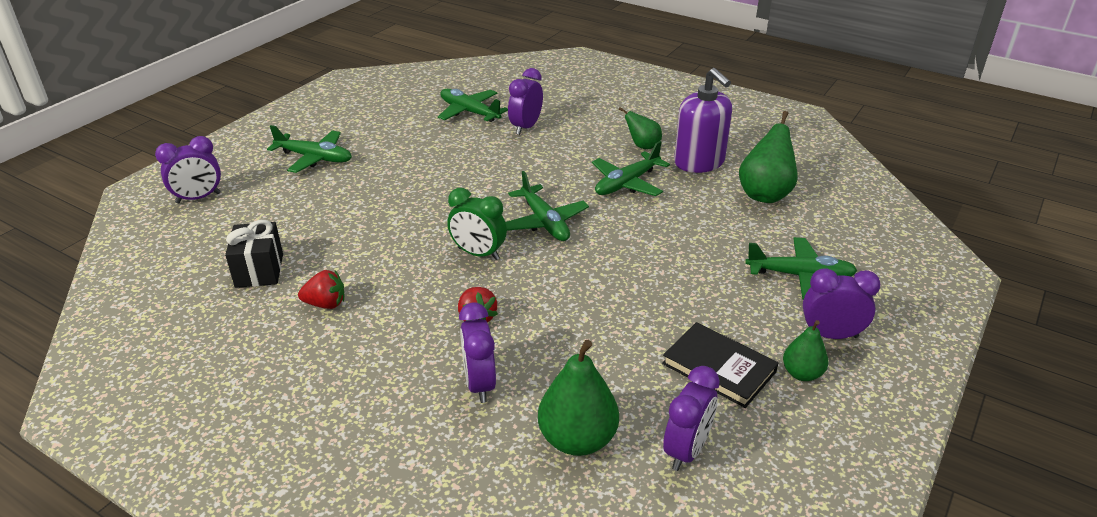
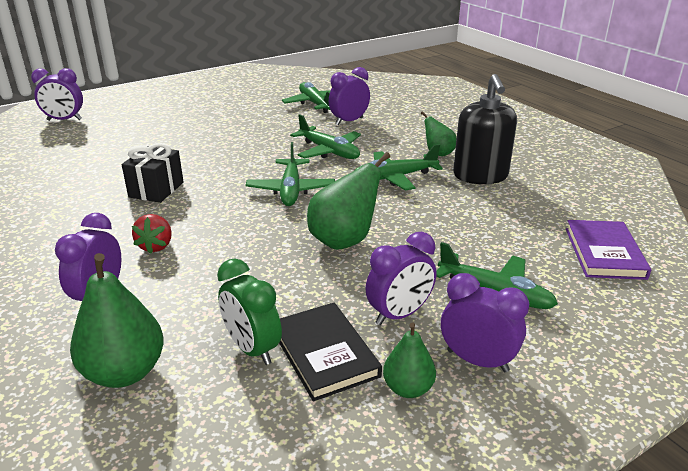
camera: 25 degrees right, 5 degrees down
(259, 270) = (45, 172): black gift -> black gift (156, 190)
(314, 158) = (168, 111): green plane -> green plane (329, 151)
(326, 304) = (60, 205): red strawberry -> none
(478, 253) = (211, 200): green clock -> green clock (252, 349)
(686, 450) = (211, 421): purple clock -> purple clock (399, 314)
(699, 162) = (480, 176): purple soap dispenser -> black soap dispenser
(765, 194) = (523, 215): green pear -> green pear (344, 240)
(849, 214) = (604, 253): none -> purple book

